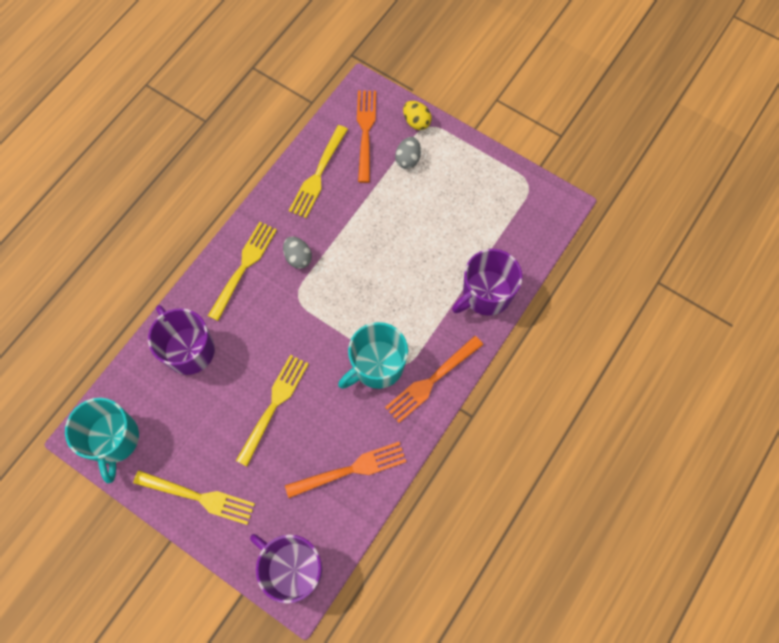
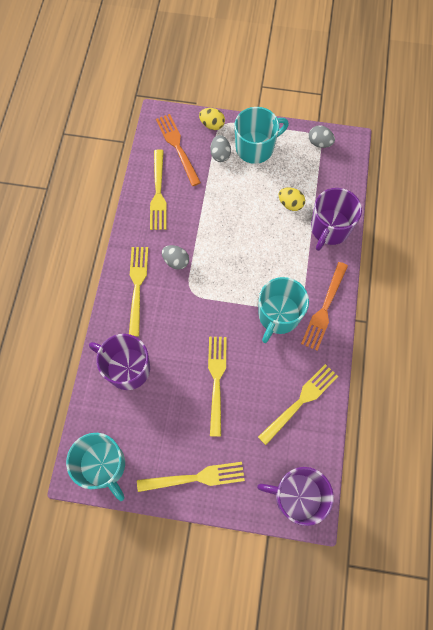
camera: 25 degrees left, 0 degrees up
(350, 470) = (300, 402): orange fork -> yellow fork
(451, 167) = (255, 148): none -> turquoise mug
(456, 247) = (290, 204): none -> yellow egg
(527, 191) = (319, 143): none -> grey egg

